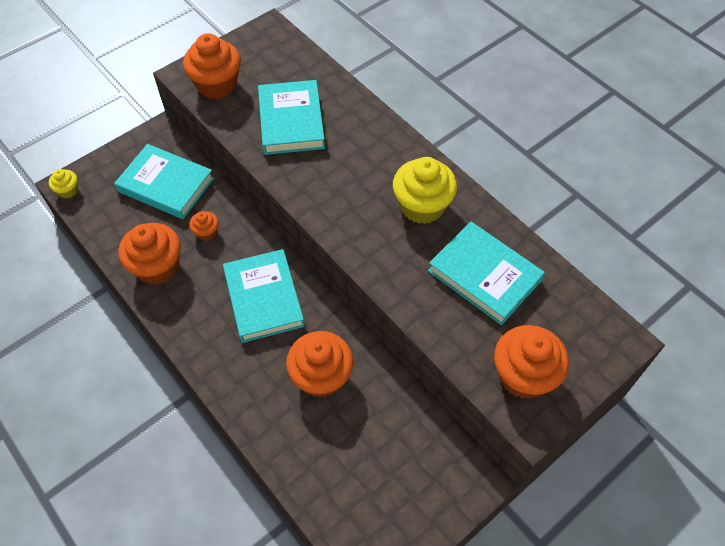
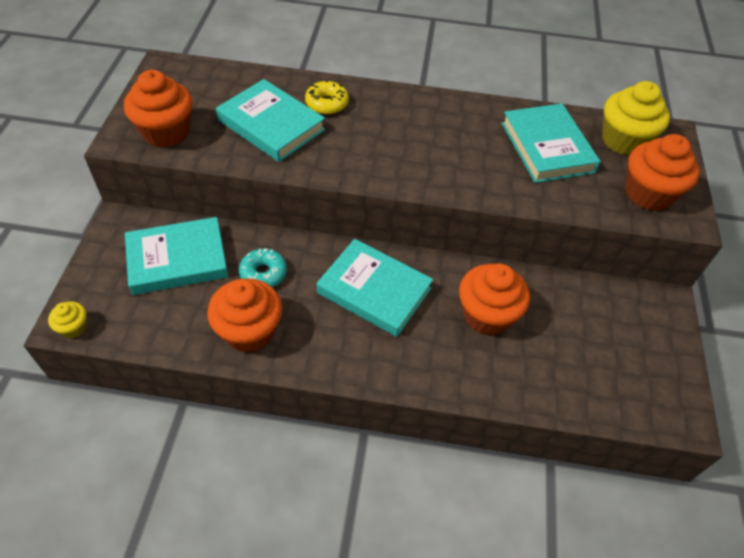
camera: 45 degrees left, 5 degrees down
(206, 232) = (263, 273): orange cupcake -> turquoise donut
(350, 127) = (327, 103): none -> yellow donut
(422, 206) = (449, 128): yellow cupcake -> yellow cupcake (623, 140)
(484, 276) = (546, 147): turquoise book -> turquoise book turned 75 degrees clockwise

